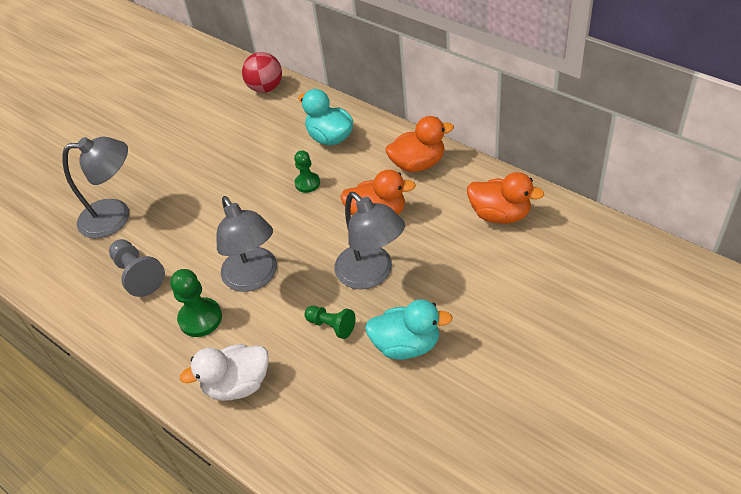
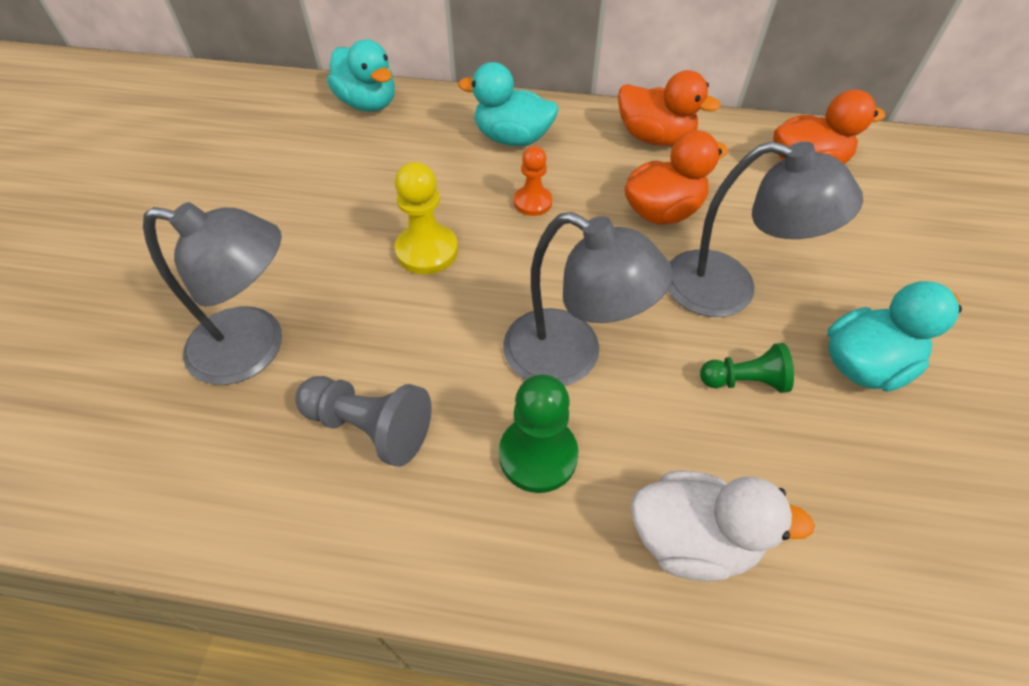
camera: 35 degrees left, 5 degrees up
(115, 217) = (255, 348): grey lamp -> grey lamp turned 45 degrees clockwise
(229, 193) = (427, 251): none -> yellow pawn
(237, 385) = (692, 539): white duck -> white duck turned 120 degrees counterclockwise
(265, 88) = (368, 103): red ball -> turquoise duck
(307, 183) = (532, 202): green pawn -> orange pawn
(418, 164) = (655, 138): orange duck -> orange duck turned 75 degrees clockwise

